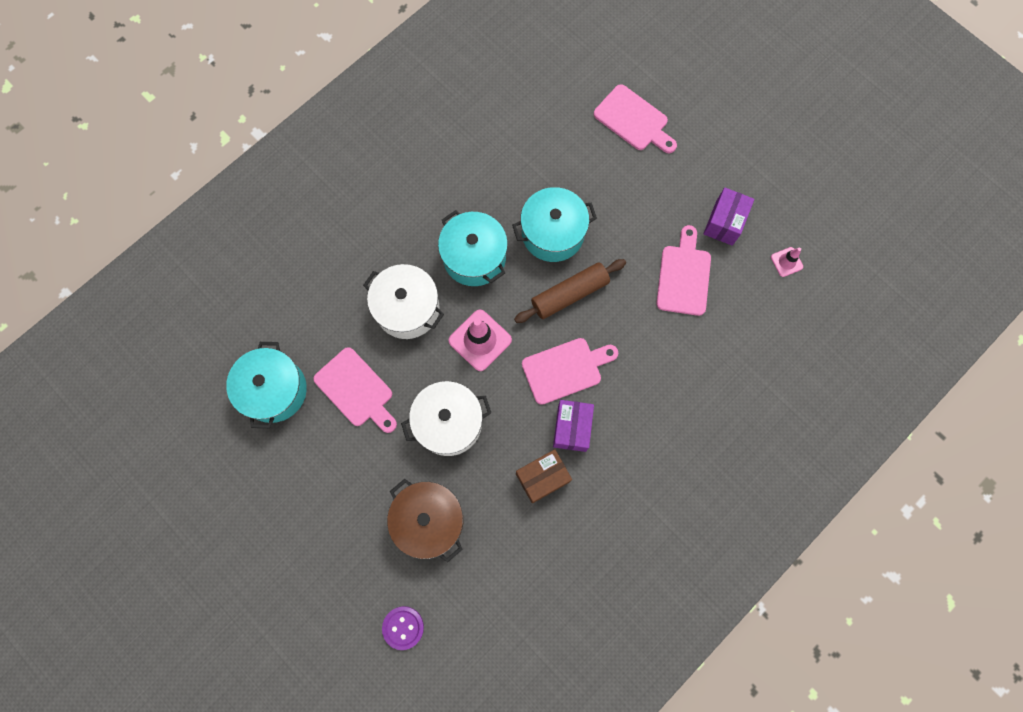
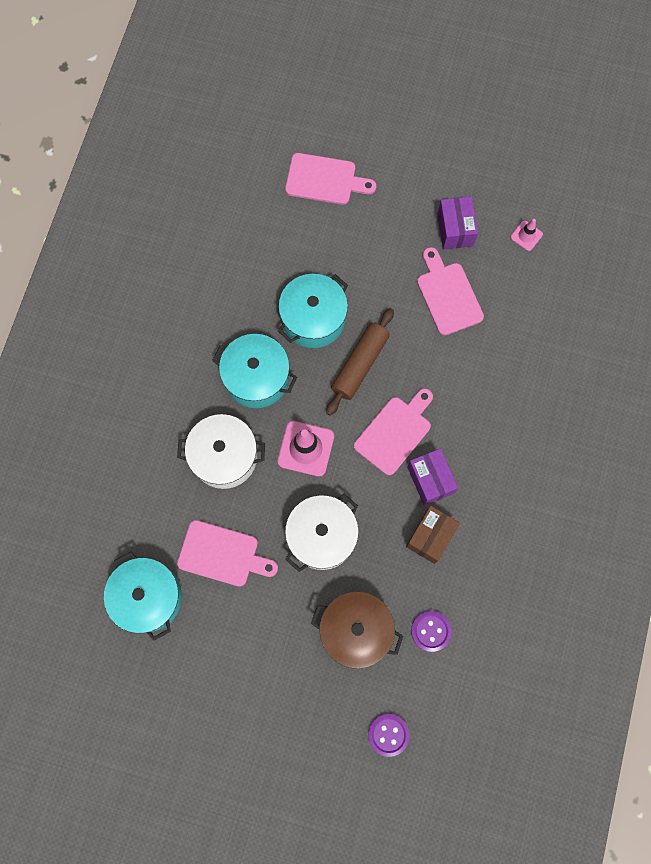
camera: 30 degrees left, 0 degrees up
(493, 560) = (431, 631): none -> purple button

